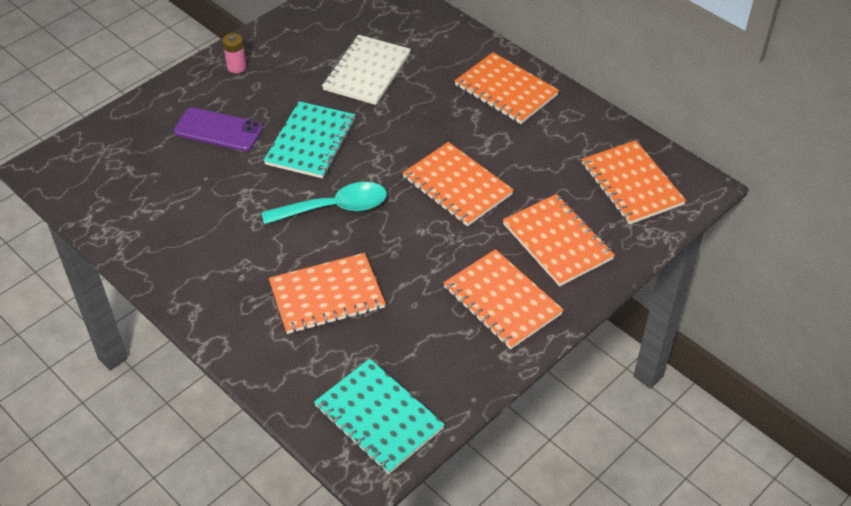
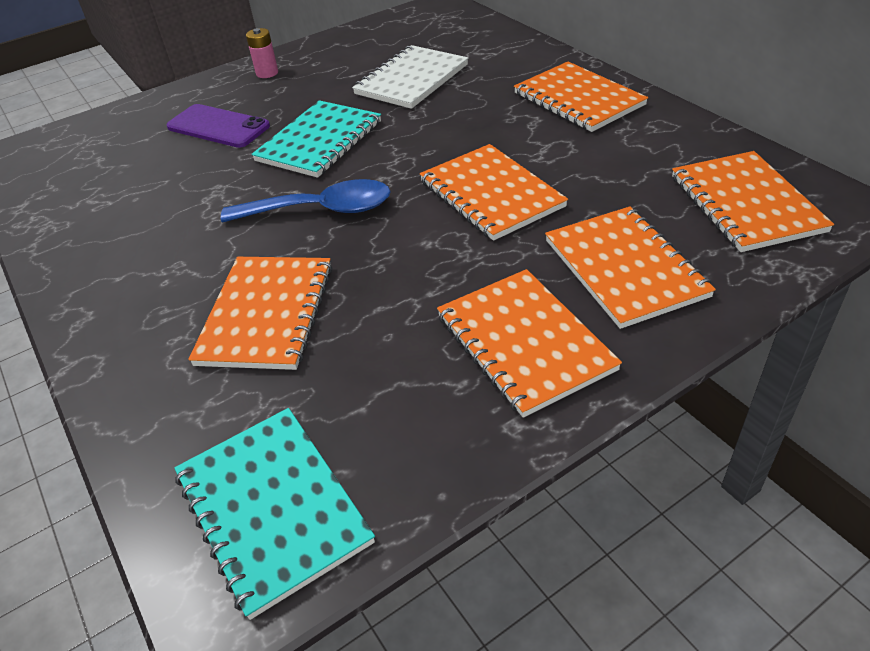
camera: 15 degrees right, 5 degrees down
(327, 295) = (267, 314): orange notebook -> orange notebook turned 75 degrees counterclockwise
(334, 208) = (320, 210): turquoise spoon -> blue spoon

